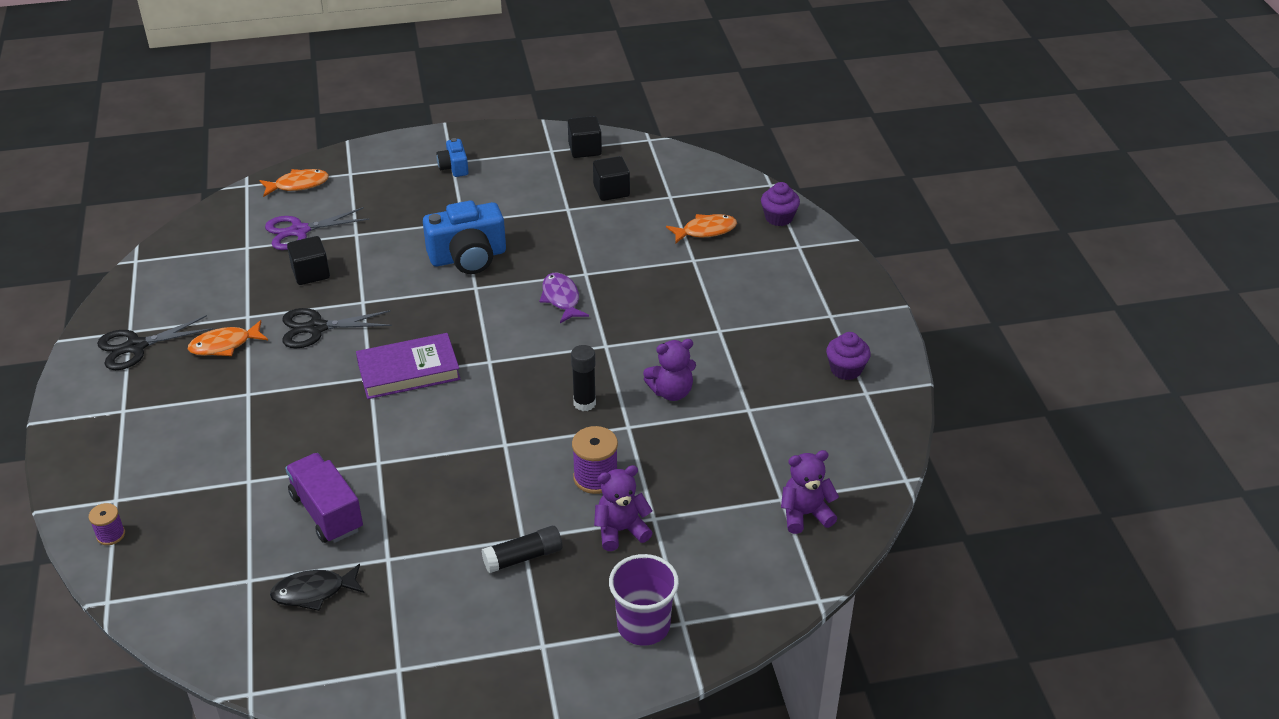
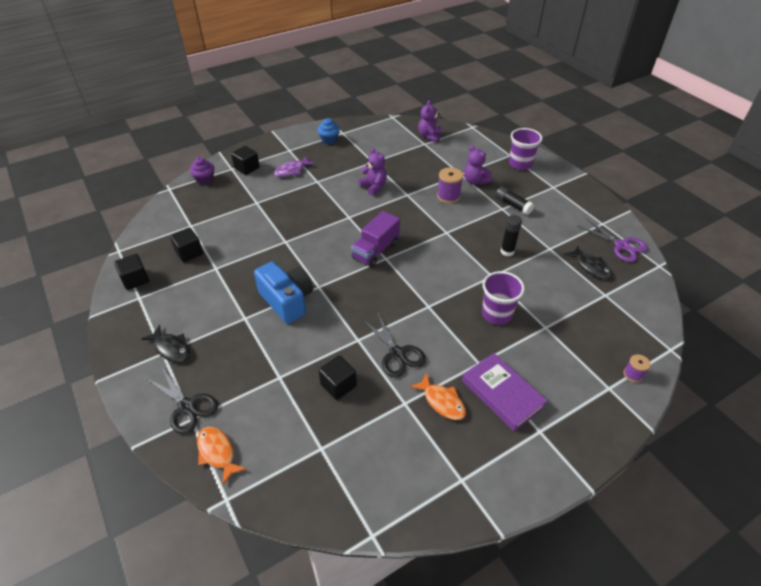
camera: 110 degrees left, 5 degrees up
(136, 346) = (475, 463): black scissors -> black scissors (187, 407)
(299, 231) = (287, 418): purple scissors -> purple scissors (621, 245)
(307, 439) = (496, 314): none -> purple cup
(327, 512) = (540, 282): purple truck -> purple truck (375, 250)
(408, 371) = (413, 290): purple book -> purple book (502, 394)
(454, 167) = (171, 348): blue camera -> black fish
(561, 298) = (314, 245): purple fish -> purple fish (292, 170)
(584, 403) = (399, 213): black glue stick -> black glue stick (507, 251)
(705, 231) = (225, 204): orange fish -> none
(793, 262) = (247, 168): none -> black cube
(805, 514) = (429, 136): purple teddy bear -> purple teddy bear turned 45 degrees clockwise
(846, 369) = (329, 140): purple cupcake -> blue cupcake

